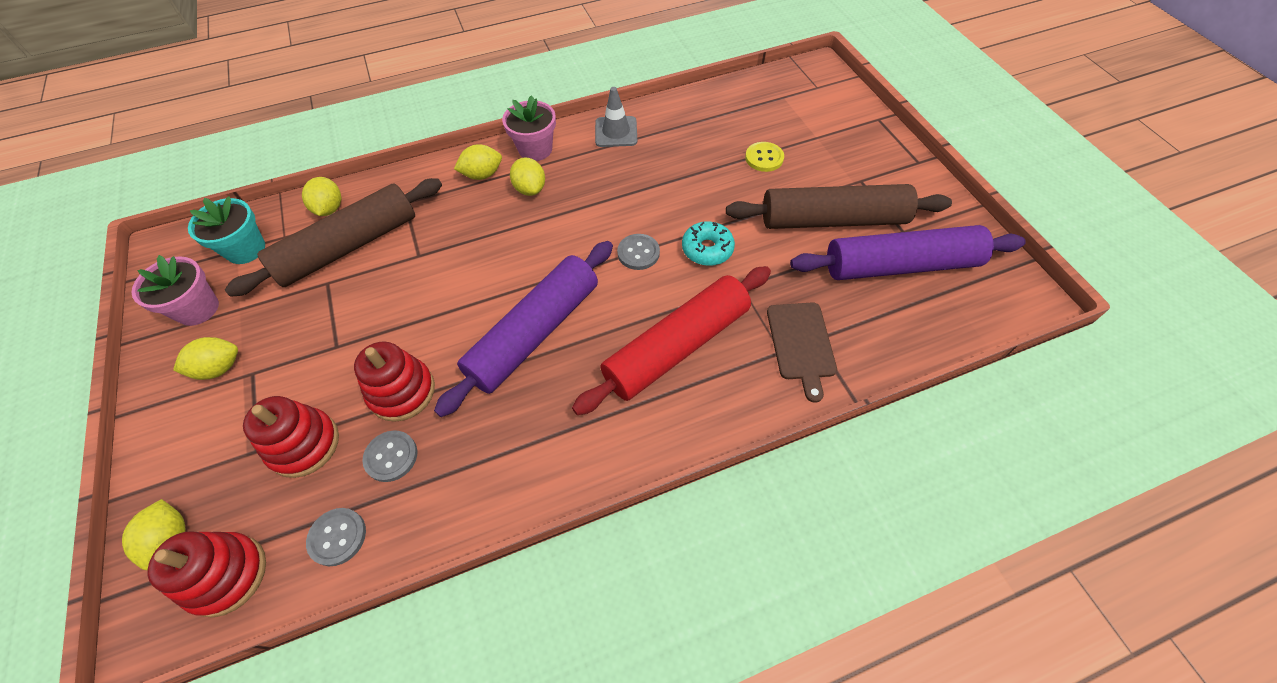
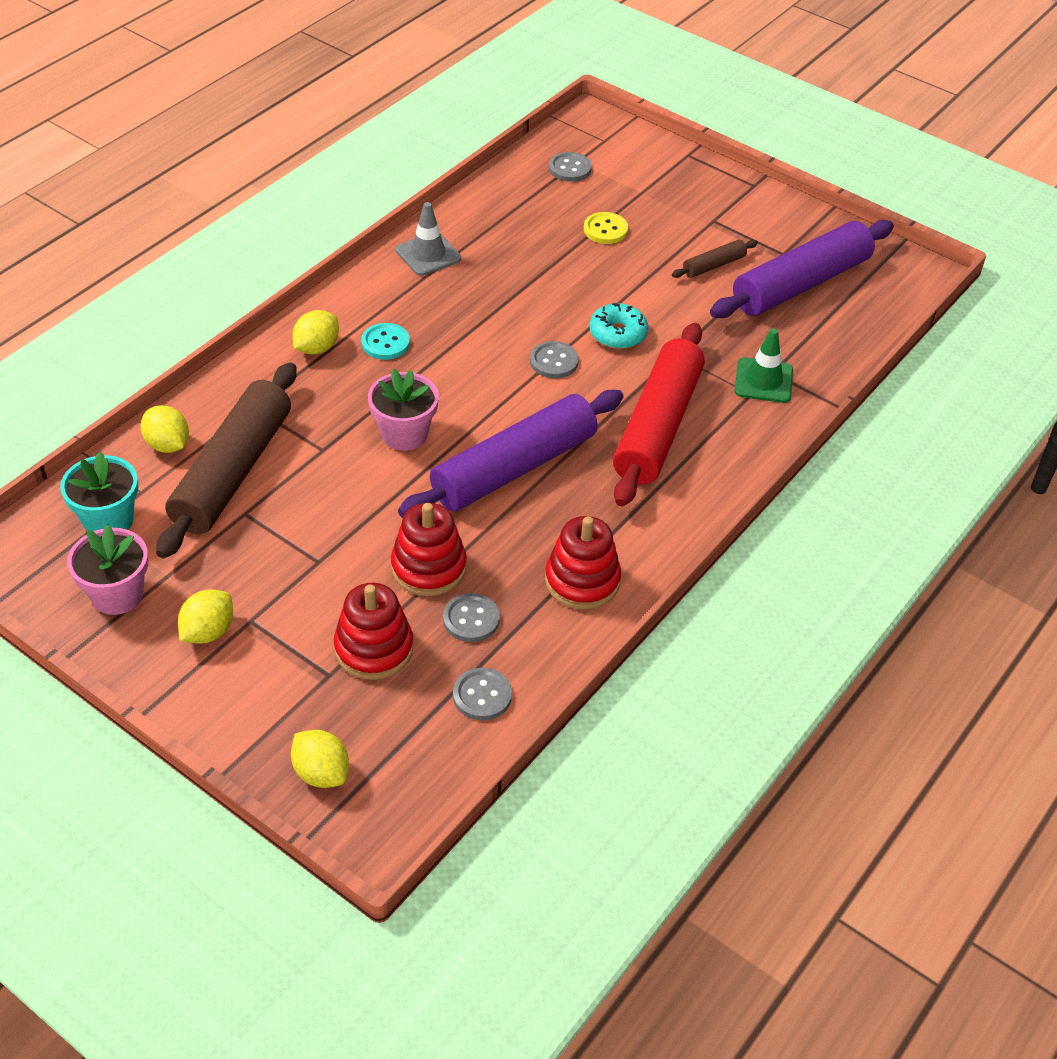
camera: 35 degrees left, 10 degrees down
(226, 575) = (406, 768): red stacking toy -> red stacking toy (582, 581)
(530, 189) = (385, 343): yellow lemon -> turquoise button
(535, 149) = (353, 302): pink flower pot -> pink flower pot (404, 434)
(535, 333) = (514, 468): purple rolling pin -> purple rolling pin turned 45 degrees clockwise
(773, 100) = (570, 168): none -> grey button
(801, 344) = (763, 381): brown cutting board -> green traffic cone
(832, 220) = (714, 265): brown rolling pin -> brown rolling pin, size x0.44

